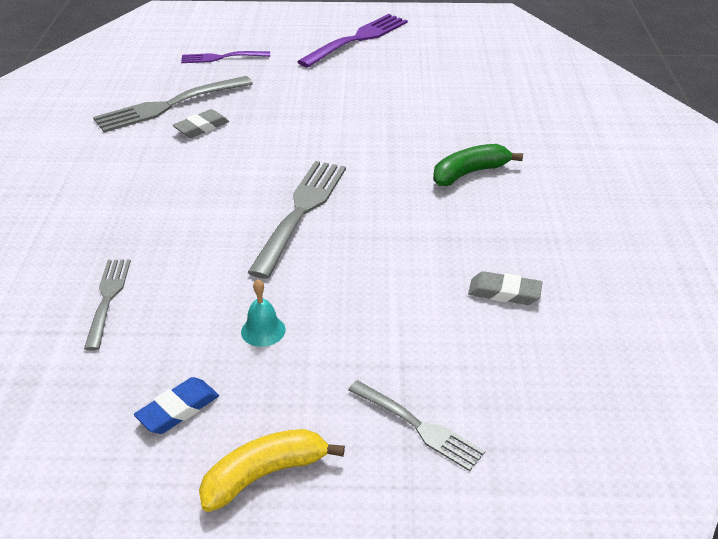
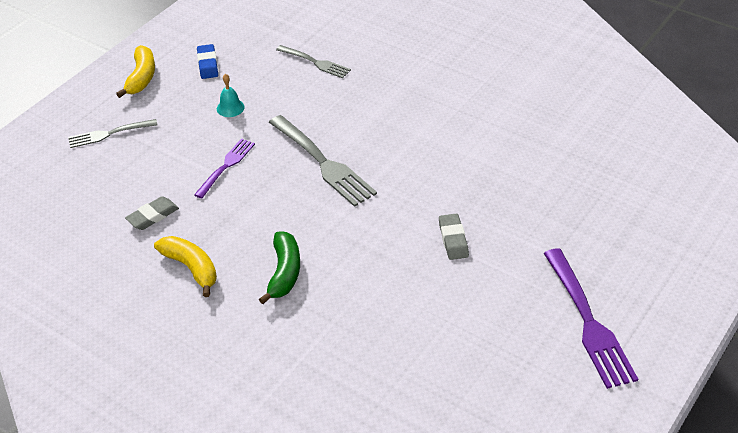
camera: 125 degrees right, 5 degrees up
(170, 105) = (536, 147): grey fork -> none
(201, 127) = (483, 153): grey eraser -> grey eraser (453, 239)
(222, 57) = (611, 206): purple fork -> purple fork (226, 166)
(532, 228) = (191, 268): none -> yellow banana

